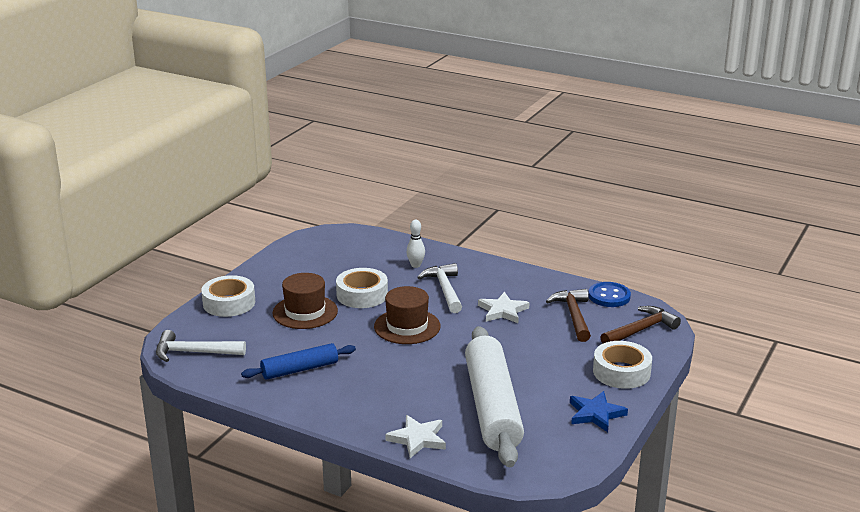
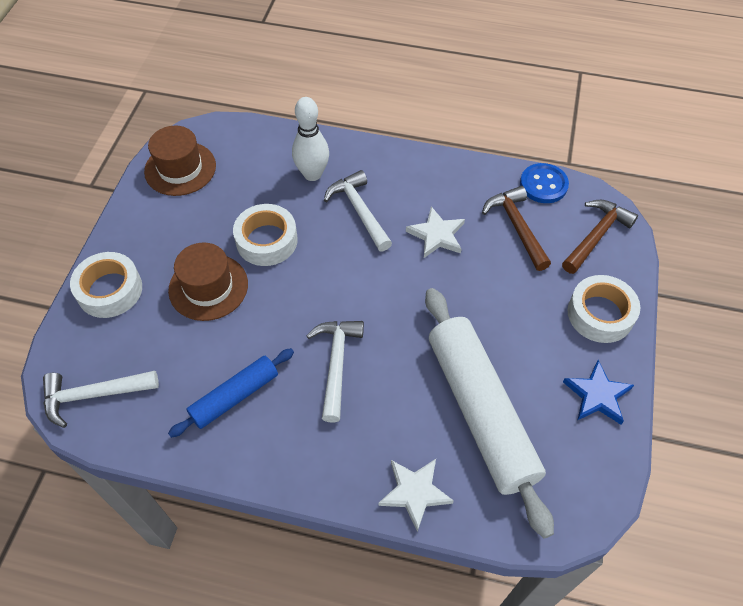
camera: 15 degrees left, 30 degrees up
(387, 365) = (336, 364): none -> white hammer
(407, 326) = (337, 287): brown hat -> brown hat (180, 168)
(415, 265) = (312, 174): white bowling pin -> white bowling pin, size x1.64

